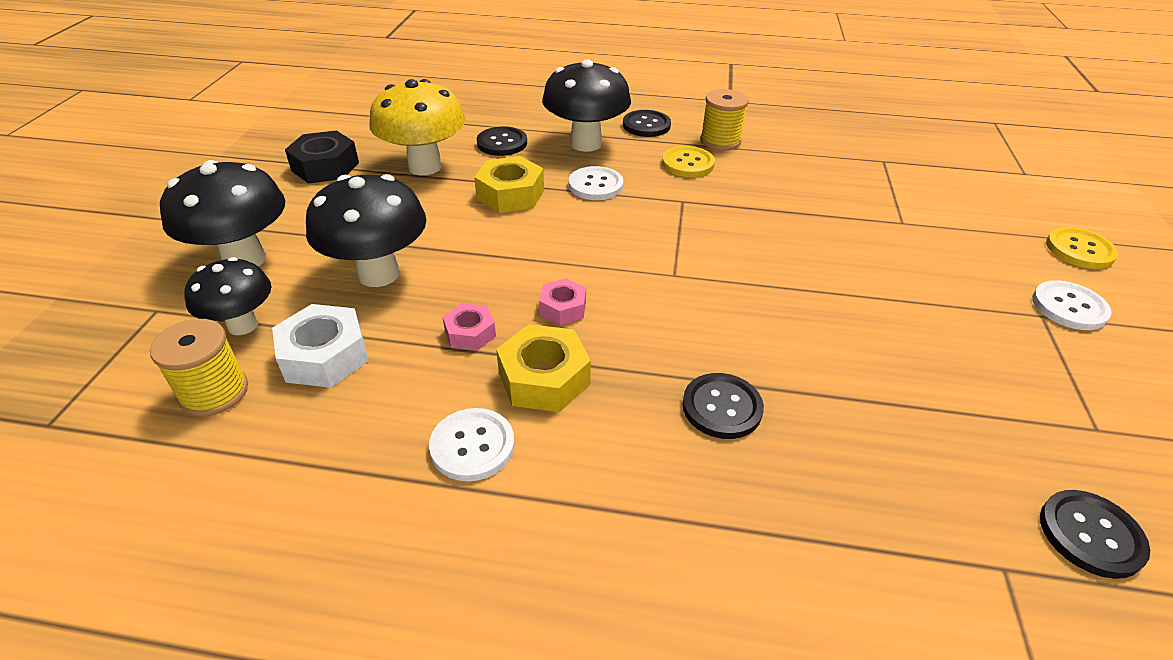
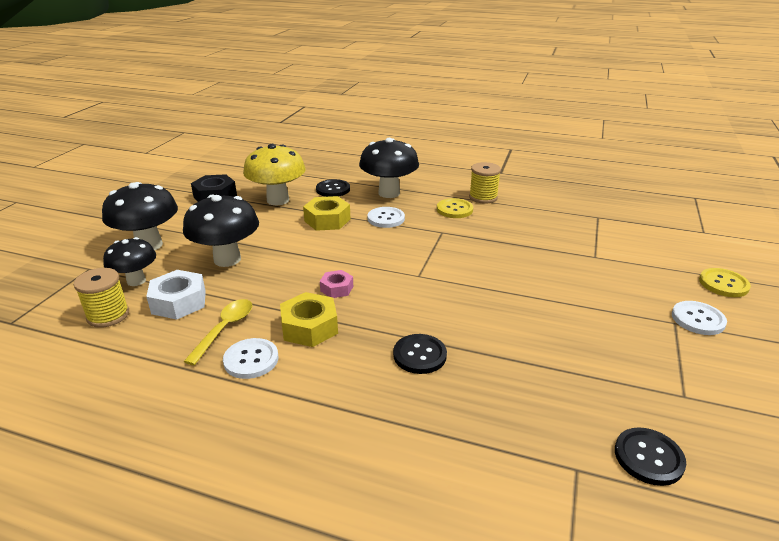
camera: 10 degrees right, 10 degrees down
(413, 396) = (225, 329): none -> yellow spoon
(470, 333) = (272, 297): pink nut -> none
(646, 125) = (435, 184): black button -> none

